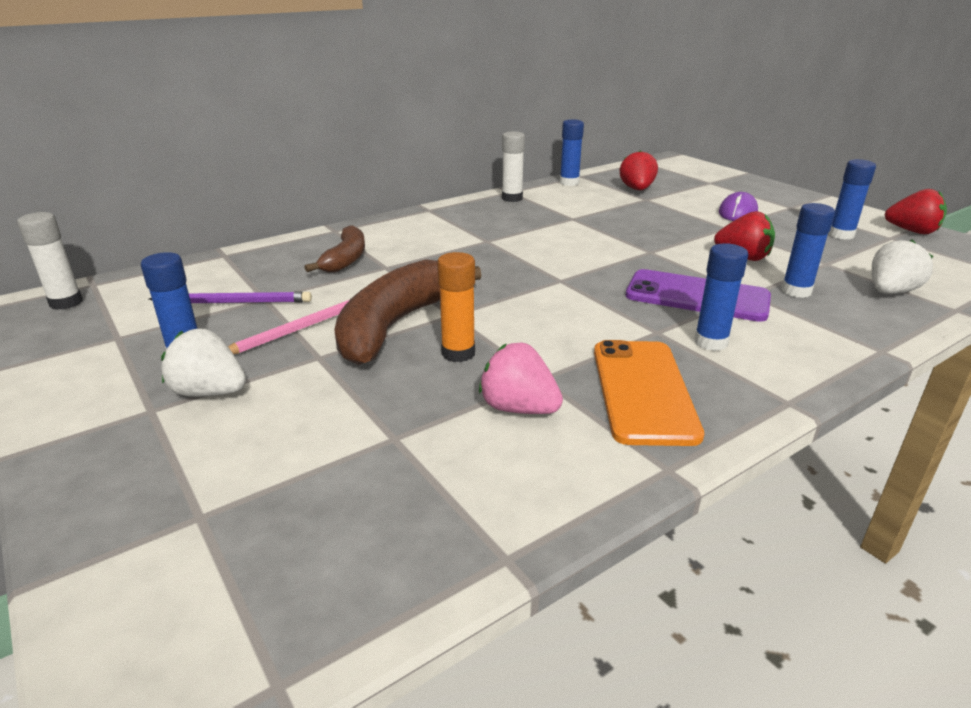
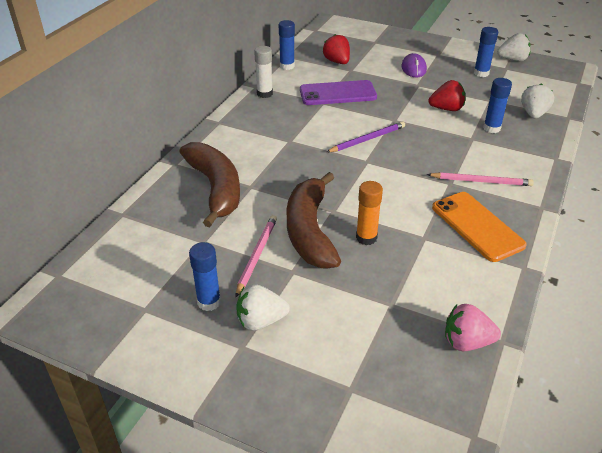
camera: 30 degrees left, 10 degrees up
(66, 302) = (62, 298): white glue stick -> none
(234, 302) = (186, 252): purple pencil -> purple pencil (367, 139)
(345, 259) = (215, 188): brown banana -> brown banana, size x1.69
(518, 408) = (431, 261): pink strawberry -> pink strawberry (467, 342)
(697, 296) = (448, 149): purple phone -> purple phone (337, 93)
(710, 342) = (481, 181): blue glue stick -> pink pencil
(912, 231) = (512, 59): red strawberry -> white strawberry

